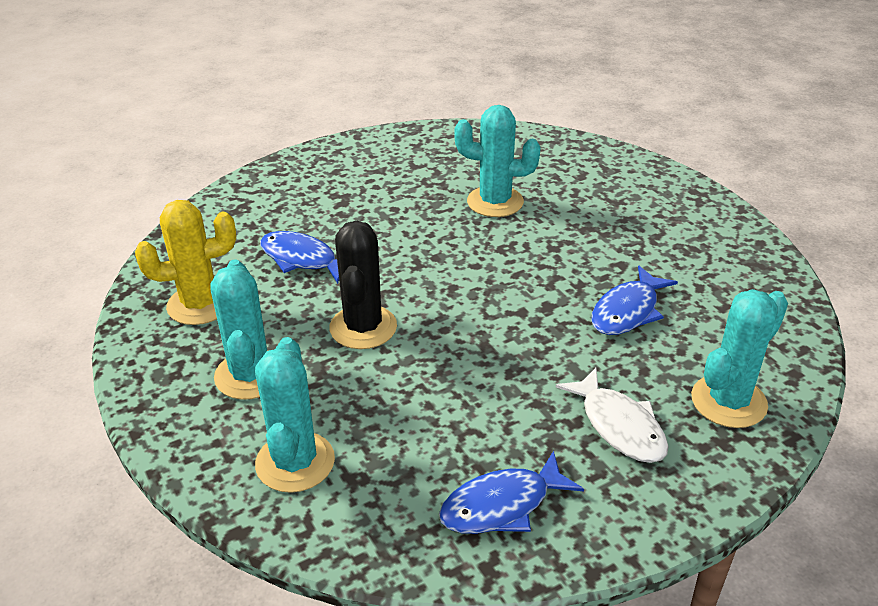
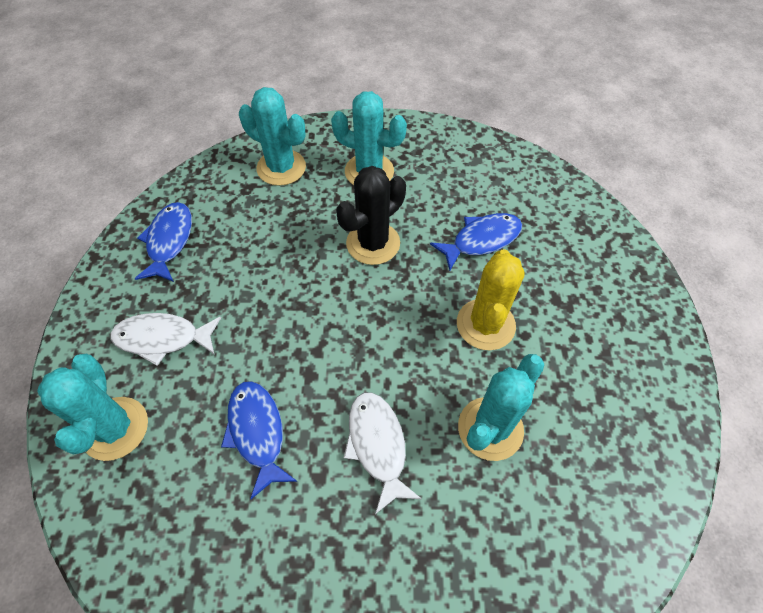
camera: 120 degrees right, 20 degrees up
(200, 304) = (461, 168): yellow cactus -> yellow cactus (485, 324)
(363, 327) = (373, 243): black cactus -> black cactus turned 75 degrees counterclockwise
(565, 246) = (378, 445): none -> white fish

